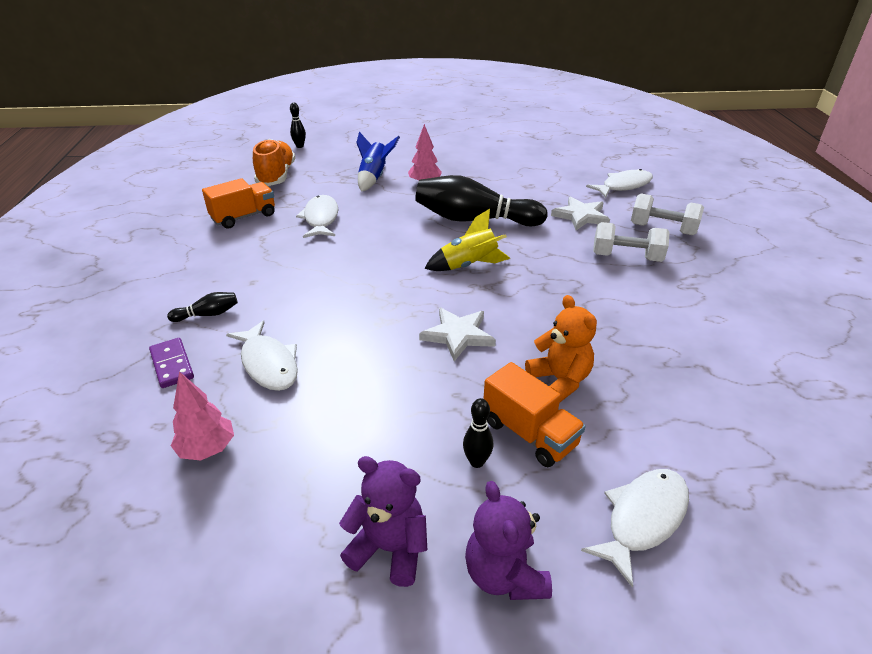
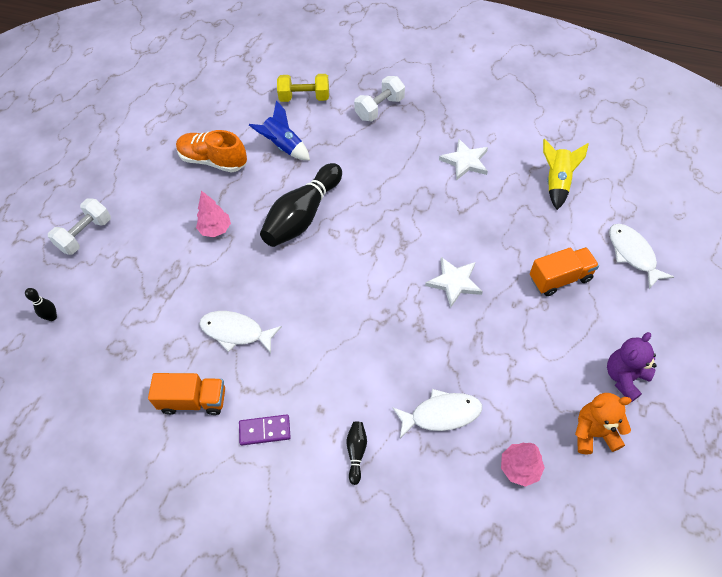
camera: 65 degrees left, 20 degrees up
(172, 365) = (416, 487): purple domino -> purple domino (265, 431)
(244, 217) = (193, 400): orange truck -> orange truck turned 105 degrees clockwise
(276, 176) = (116, 354): orange shoe -> orange shoe (213, 160)
(374, 178) = (178, 267): blue rocket -> blue rocket (283, 146)
(469, 265) = (370, 245): yellow rocket -> yellow rocket (557, 183)
(476, 462) = (574, 314): black bowling pin -> none
(504, 574) = (652, 329): purple teddy bear -> none
(559, 380) = (520, 244): orange teddy bear -> orange teddy bear (594, 433)
(581, 216) = (335, 145): white star -> white star (465, 161)
(623, 186) = (304, 98): white fish -> yellow dumbbell
(626, 257) = (405, 146): white dumbbell -> white dumbbell (85, 235)

